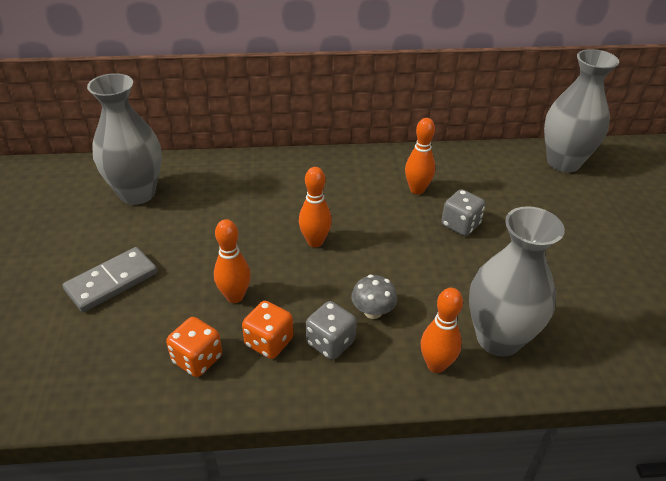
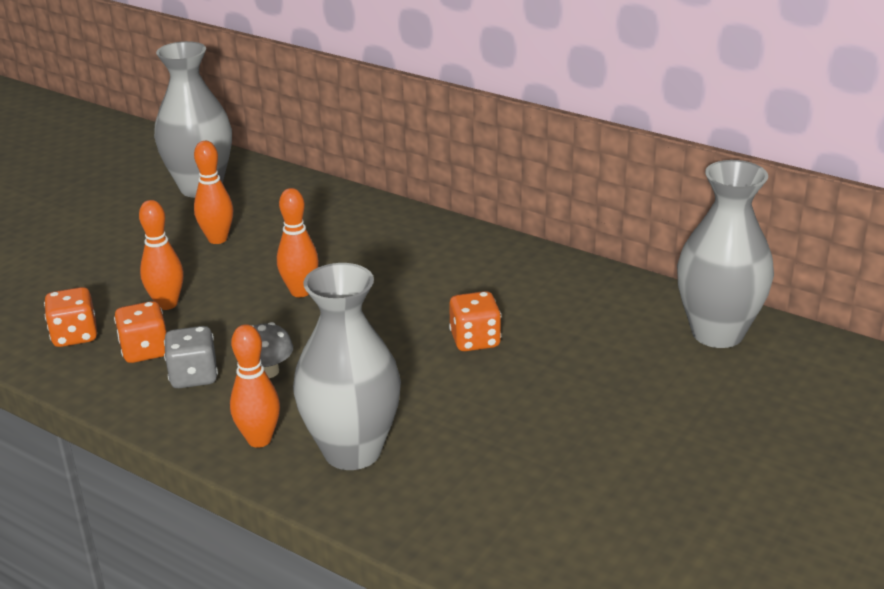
camera: 40 degrees right, 10 degrees down
(112, 281) = (89, 250): grey domino -> none
(417, 190) = (479, 289): orange bowling pin -> orange bowling pin (217, 239)
(460, 225) = (475, 340): grey dice -> orange dice

